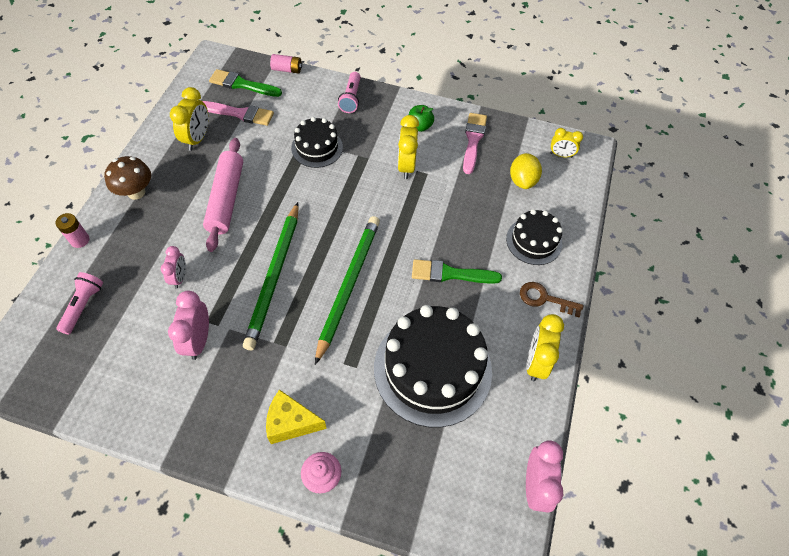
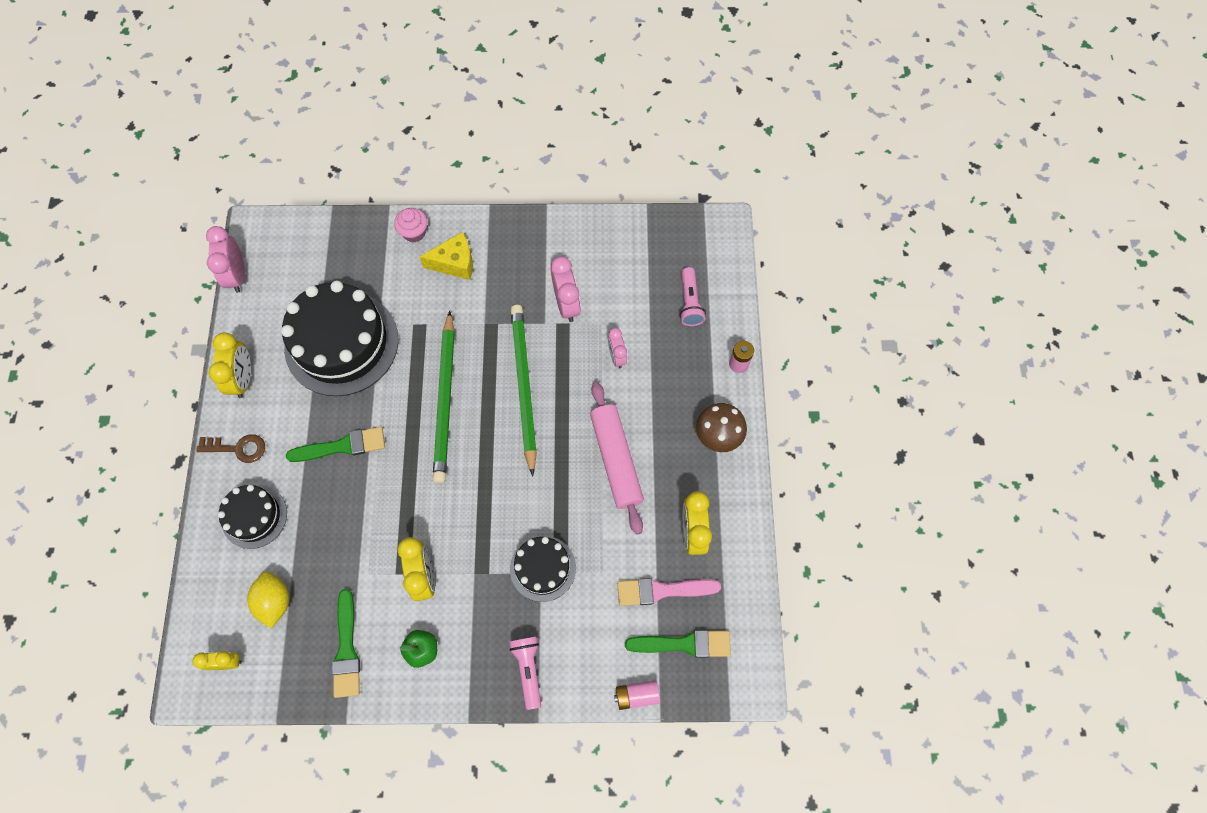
camera: 165 degrees right, 10 degrees up
(473, 140) = (346, 649): pink brush -> green brush

